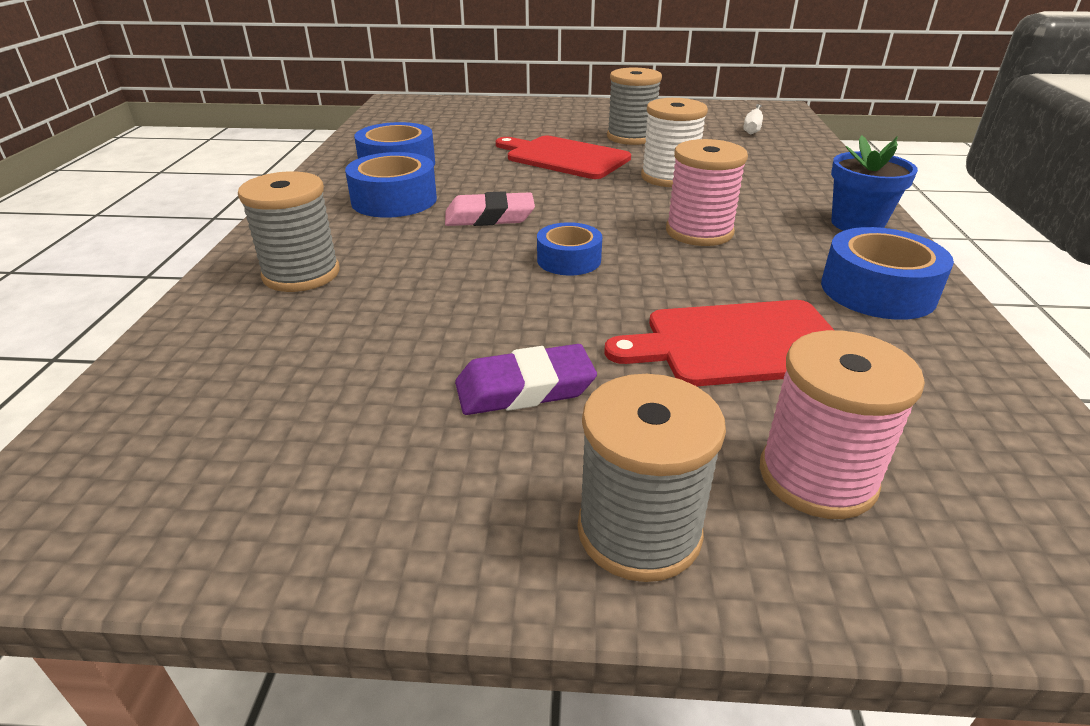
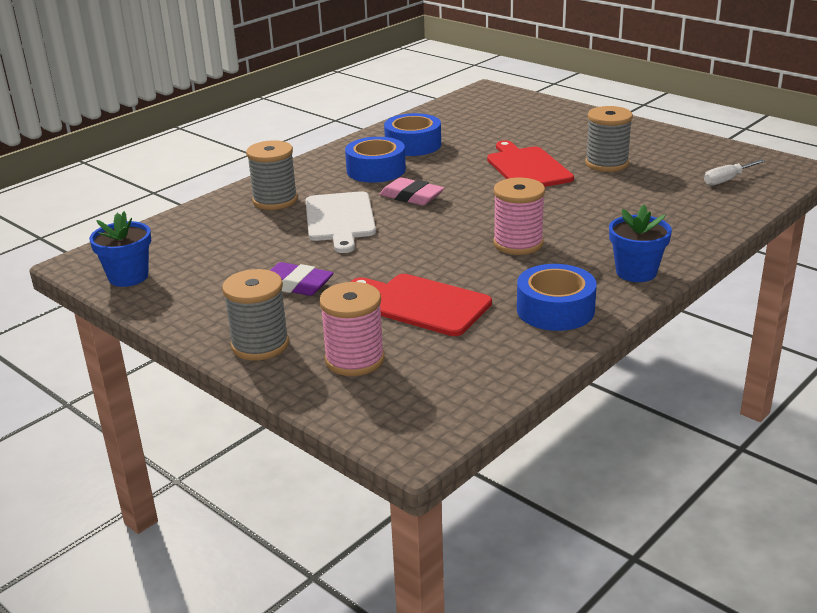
camera: 40 degrees right, 5 degrees down
(171, 511) = (128, 277): none -> blue flower pot
(440, 270) = (339, 219): none -> white cutting board
(569, 260) = (413, 235): blue tape -> none
(669, 177) = (572, 202): white spool -> none

